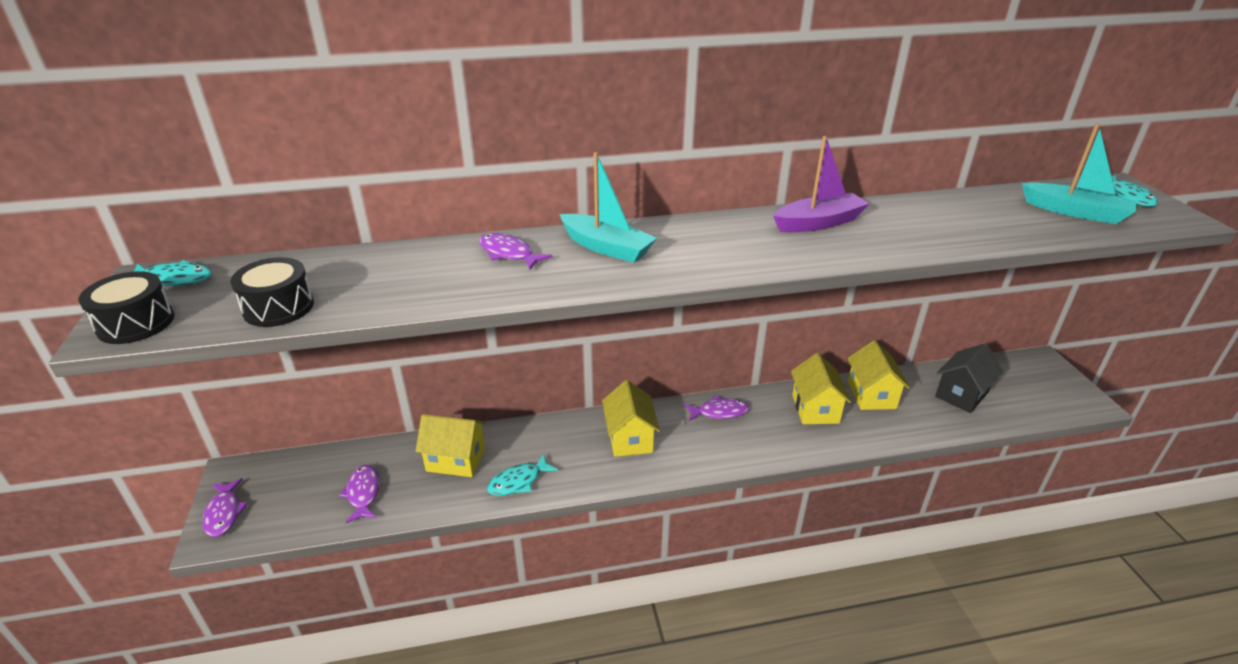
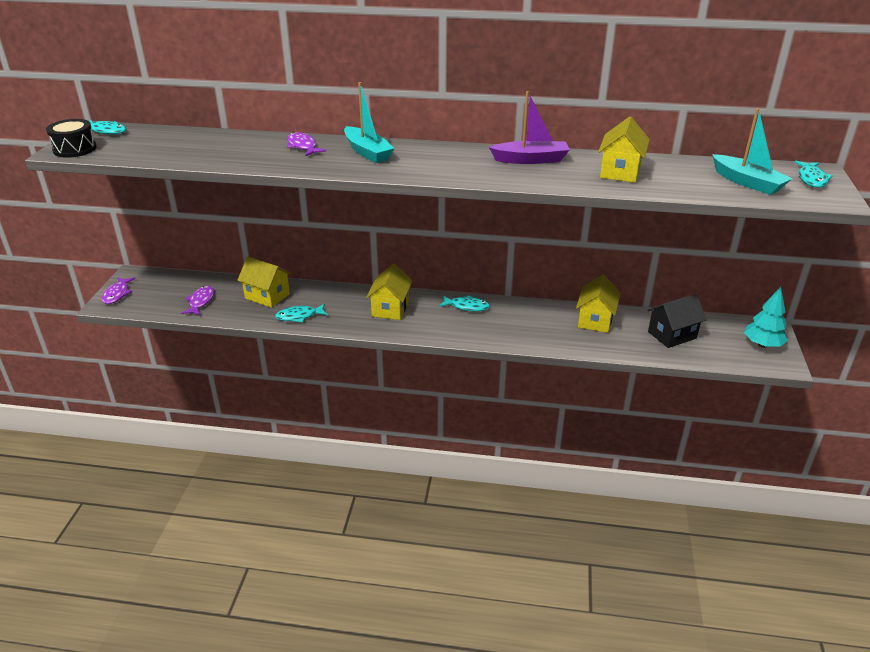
camera: 20 degrees right, 0 degrees up
(278, 307) = (151, 153): black drum -> none
(719, 412) = (467, 306): purple fish -> turquoise fish
(815, 409) = (542, 319): yellow house -> yellow house (620, 172)
(1053, 384) = (762, 344): none -> turquoise tree

